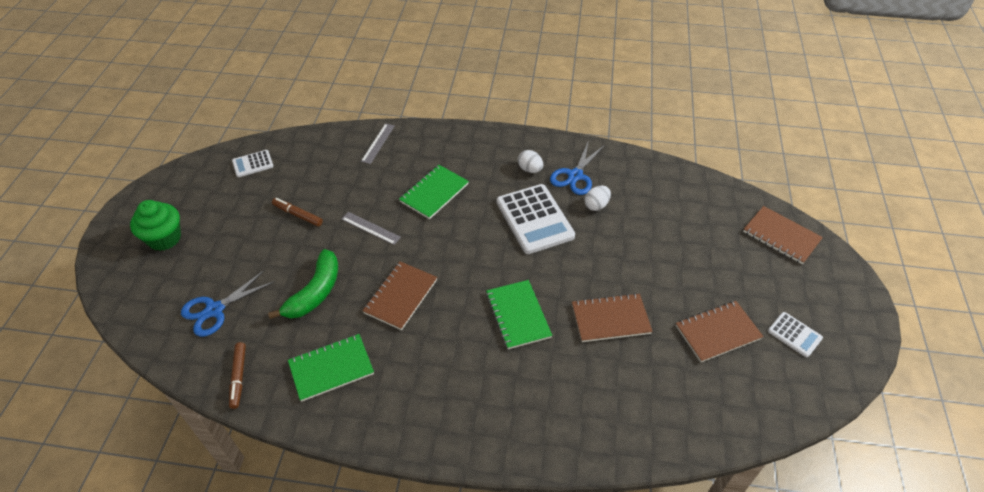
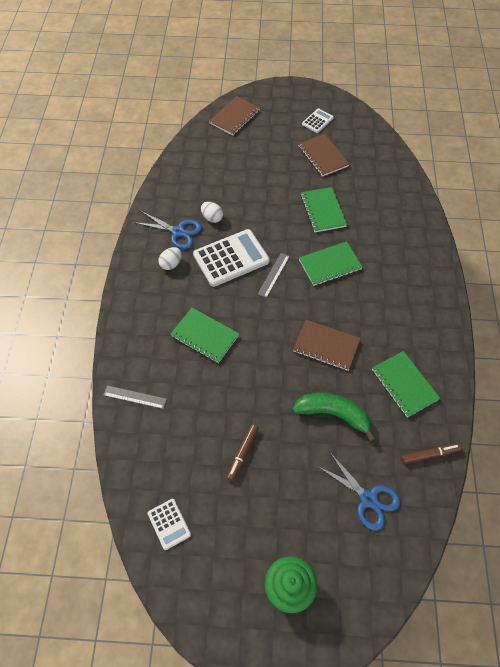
camera: 95 degrees left, 10 degrees up
(370, 228) = (253, 382): grey ruler -> grey ruler (273, 275)
(610, 319) = (323, 211): brown notebook -> green notebook

